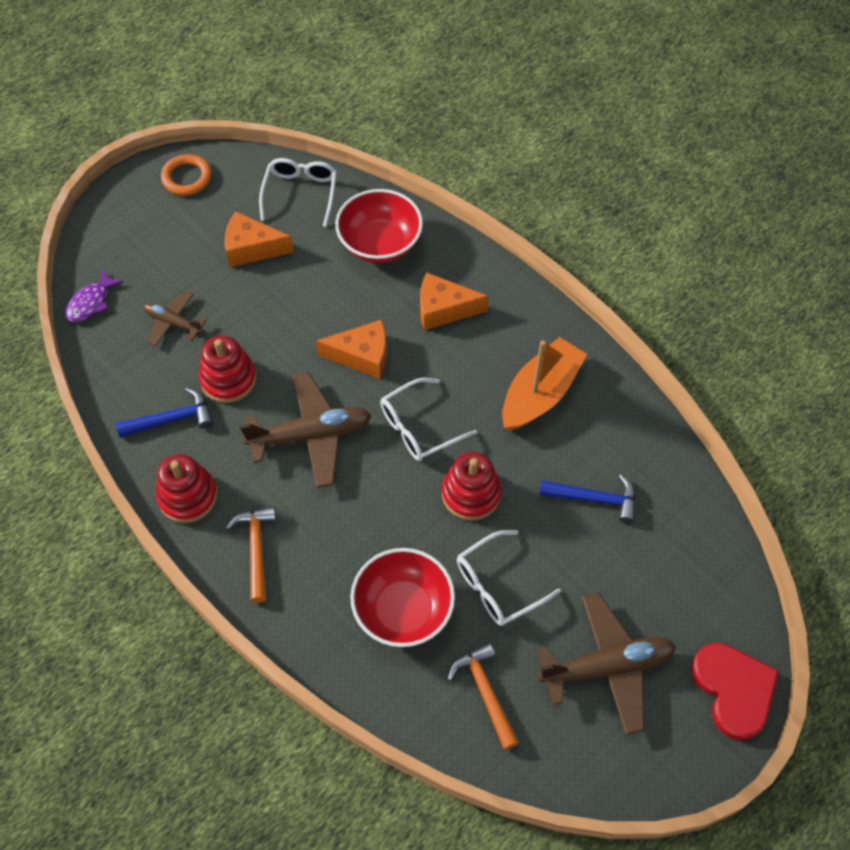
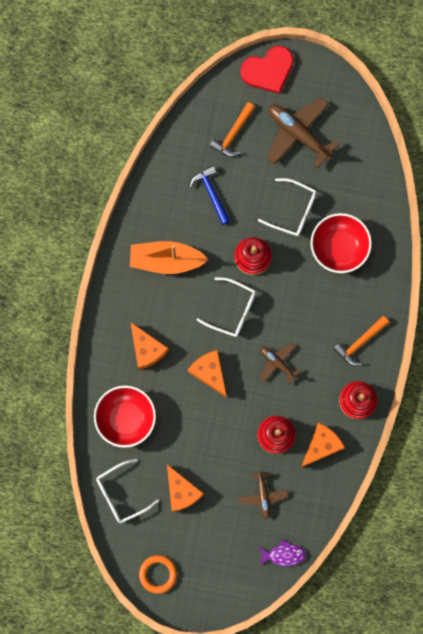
camera: 125 degrees left, 20 degrees up
(172, 419) = (321, 445): blue hammer -> orange cheese
(311, 435) = (278, 363): brown plane -> brown plane, size x0.57
(485, 692) = (351, 182): orange hammer -> orange hammer (233, 134)
(734, 690) = (268, 70): red heart -> red heart turned 150 degrees counterclockwise

